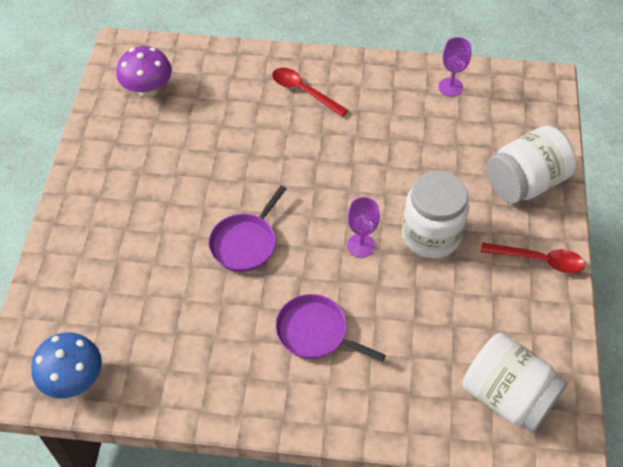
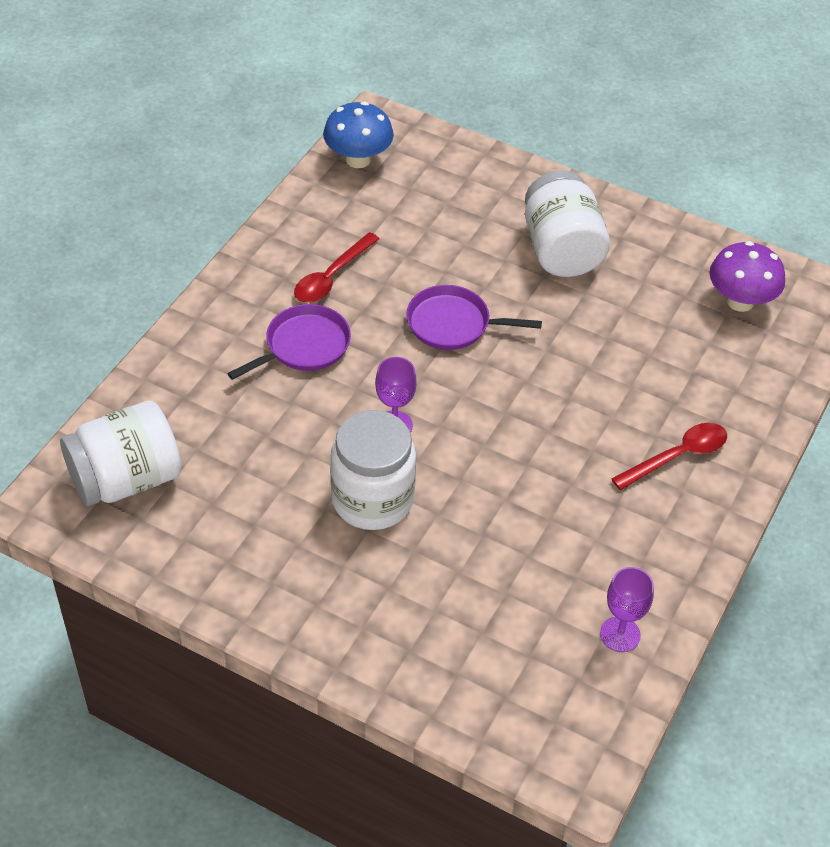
camera: 110 degrees right, 5 degrees down
(245, 243) = (453, 324): purple pan -> purple pan turned 45 degrees counterclockwise
(525, 183) = (401, 643): white jar -> white jar (561, 250)
(538, 260) = (275, 597): red spoon -> red spoon (331, 277)

